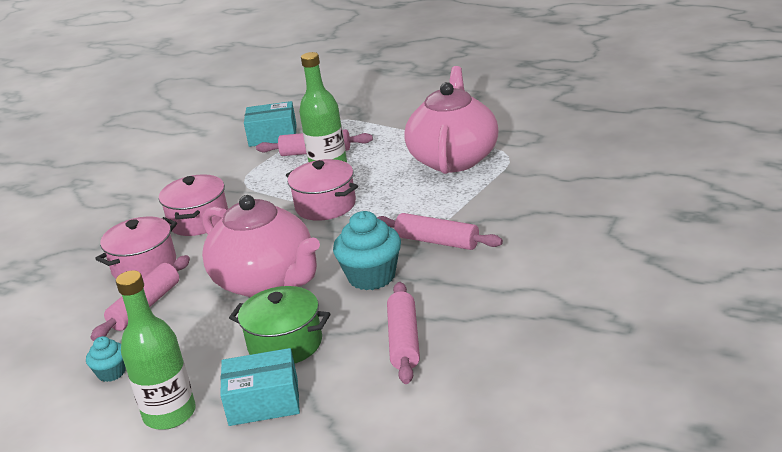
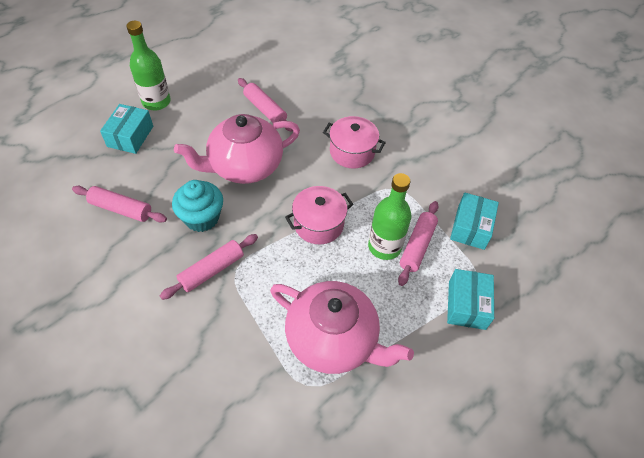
camera: 105 degrees right, 25 degrees up
(111, 373) = (212, 88): turquoise cupcake -> none
(144, 266) = (312, 116): pink pot -> none
(285, 344) = (171, 157): green pot -> none
(365, 118) = (466, 305): none -> turquoise box

